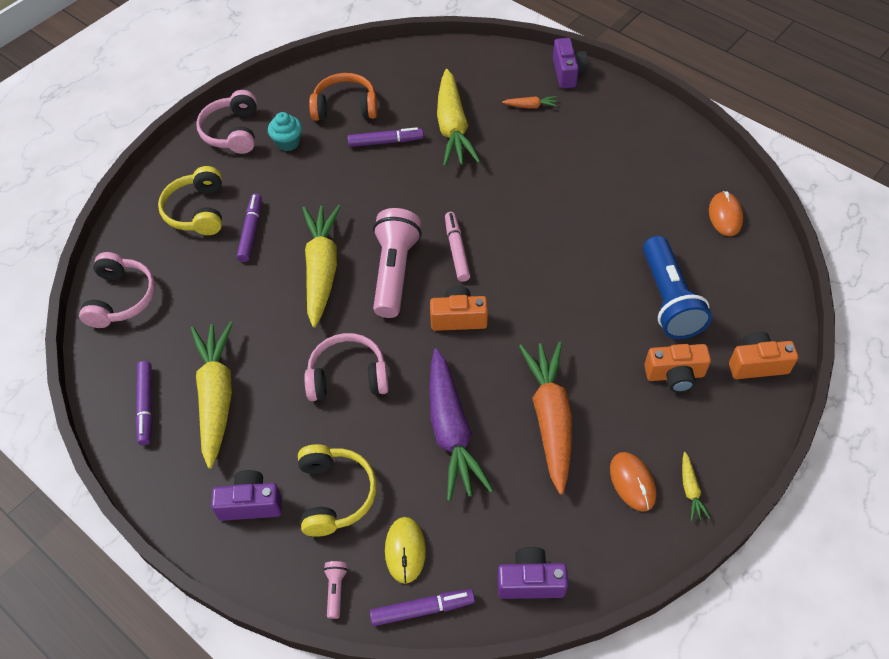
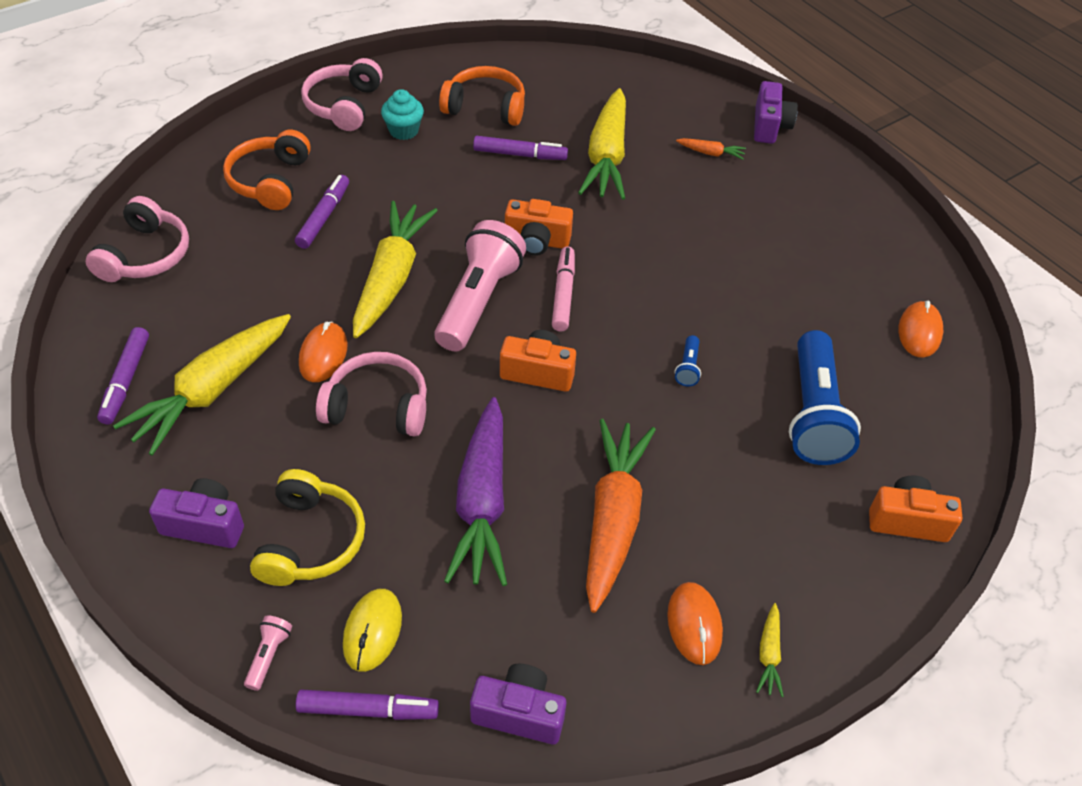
camera: 10 degrees right, 5 degrees down
(197, 211) = (270, 181): yellow headphones -> orange headphones
(216, 396) = (212, 390): yellow carrot -> yellow carrot turned 150 degrees counterclockwise
(291, 345) = (323, 354): none -> orange mouse
(567, 286) = (688, 367): none -> blue flashlight
(675, 375) = (793, 507): orange camera -> orange camera (536, 241)

